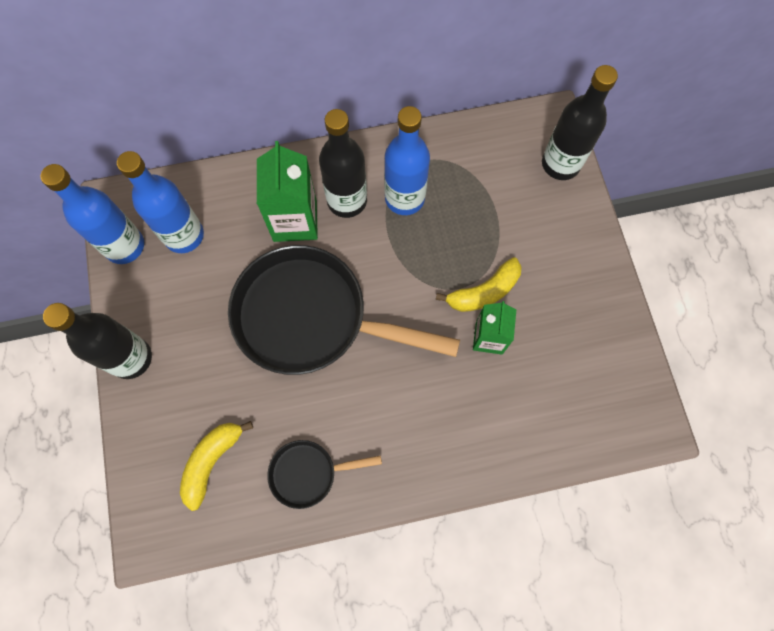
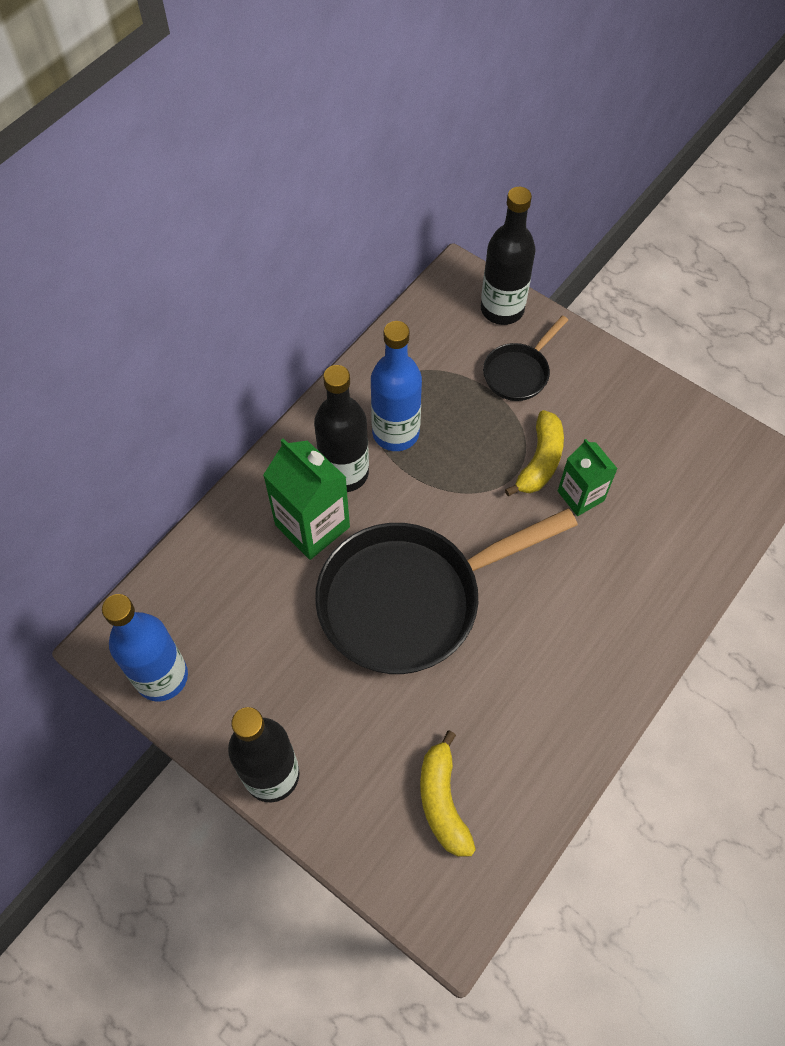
camera: 40 degrees left, 10 degrees down
(184, 235) = (215, 621): blue bottle -> none
(308, 473) = (539, 735): black pan -> black pan (519, 372)

